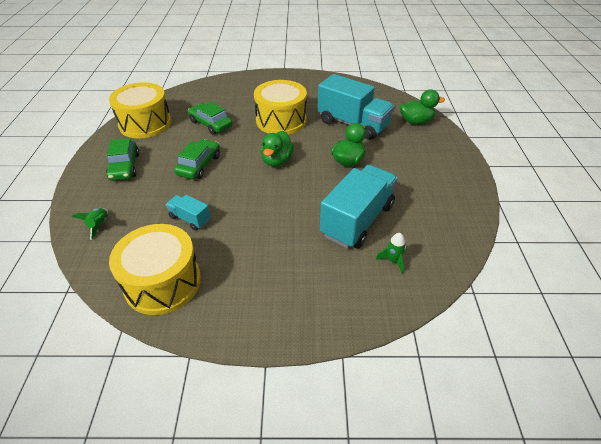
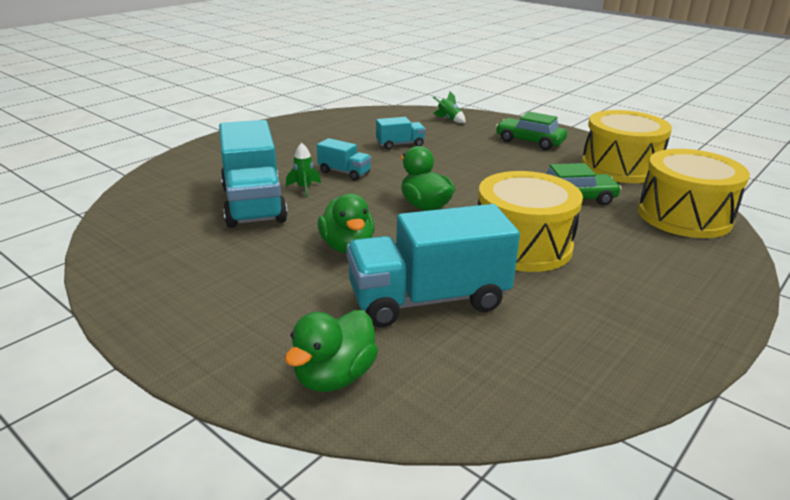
camera: 130 degrees right, 15 degrees down
(163, 282) = (346, 122): yellow drum -> yellow drum (684, 216)
(199, 165) = (482, 168): green car -> none
(270, 214) = (344, 172): none -> turquoise truck
(393, 261) = (181, 195): green rocket -> green rocket (304, 188)

